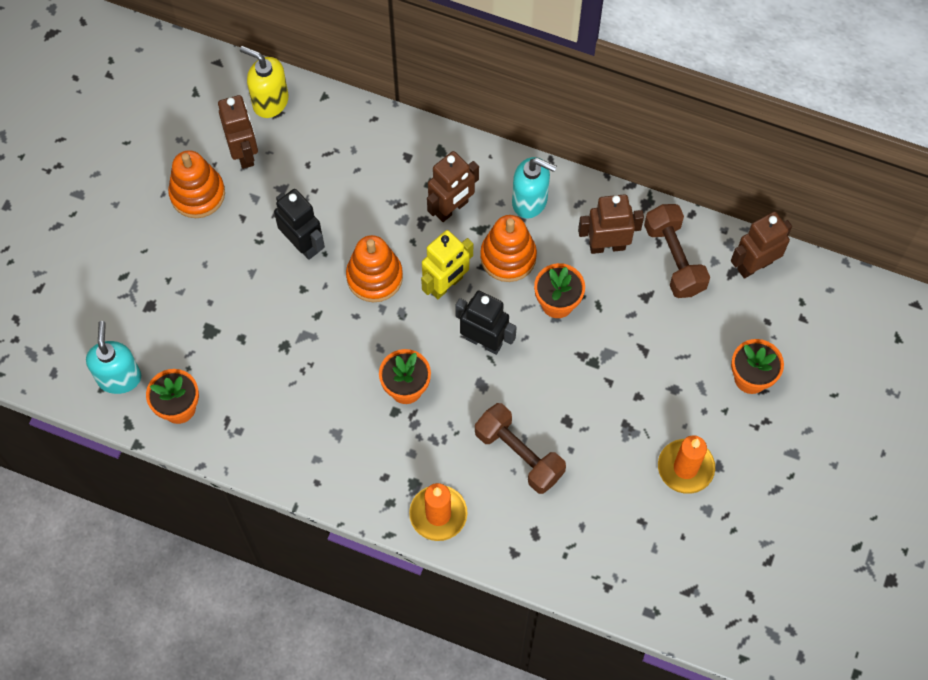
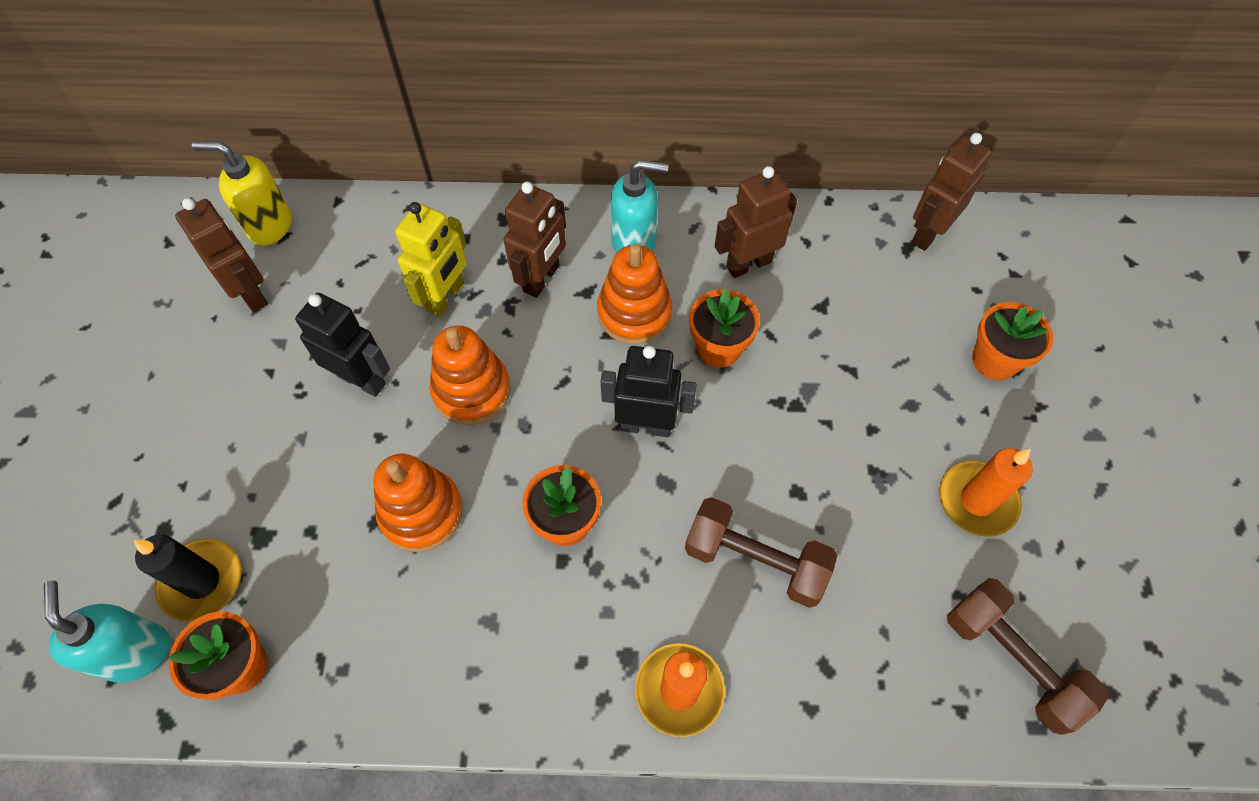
camera: 20 degrees left, 5 degrees down
(167, 347) = (202, 581): none -> black candle
(197, 194) = (199, 361): orange stacking toy -> orange stacking toy (421, 512)
(446, 285) = (569, 371): yellow robot -> yellow robot (446, 297)
(674, 259) = (834, 254): brown dumbbell -> brown dumbbell (1011, 660)

